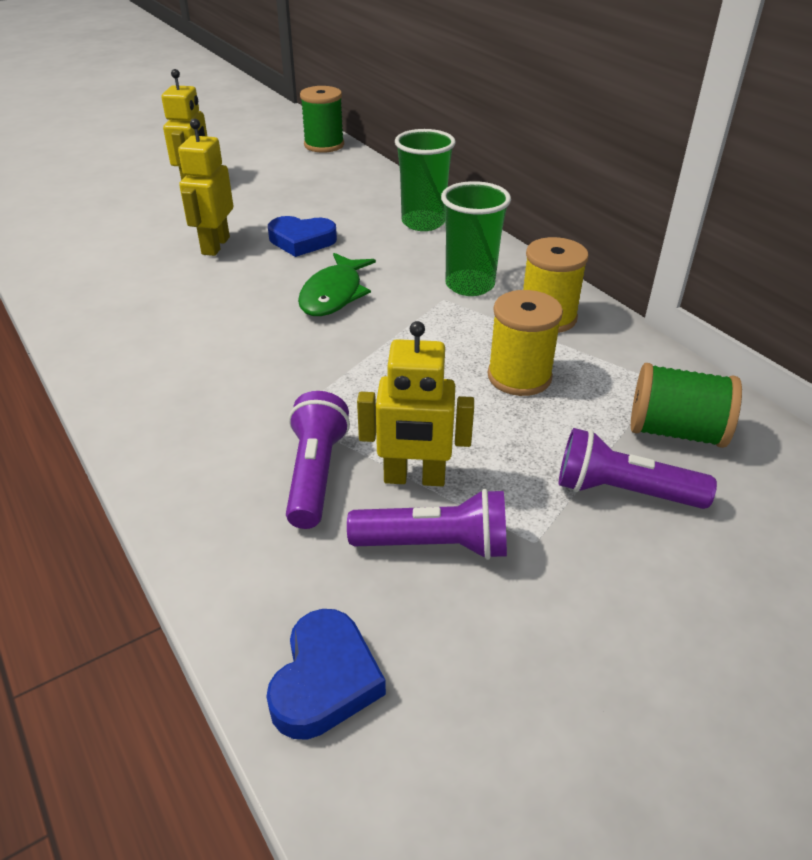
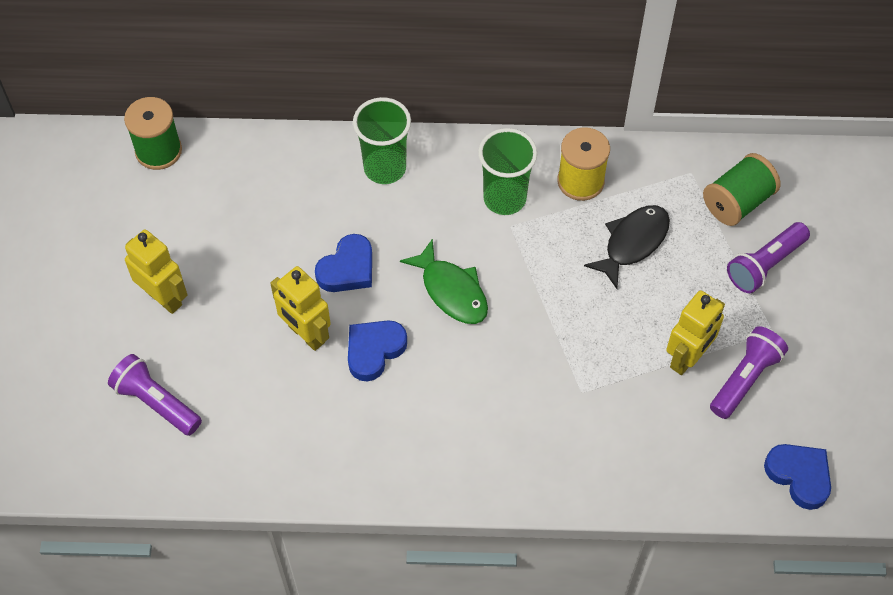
camera: 55 degrees left, 20 degrees up
(228, 280) = (374, 350): none -> blue heart
(315, 474) = (649, 406): purple flashlight -> purple flashlight (156, 402)
(519, 377) = (633, 243): yellow spool -> black fish

